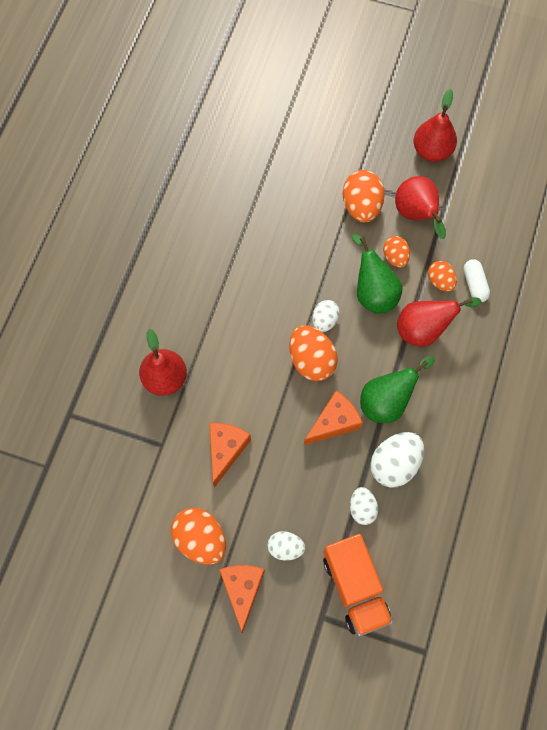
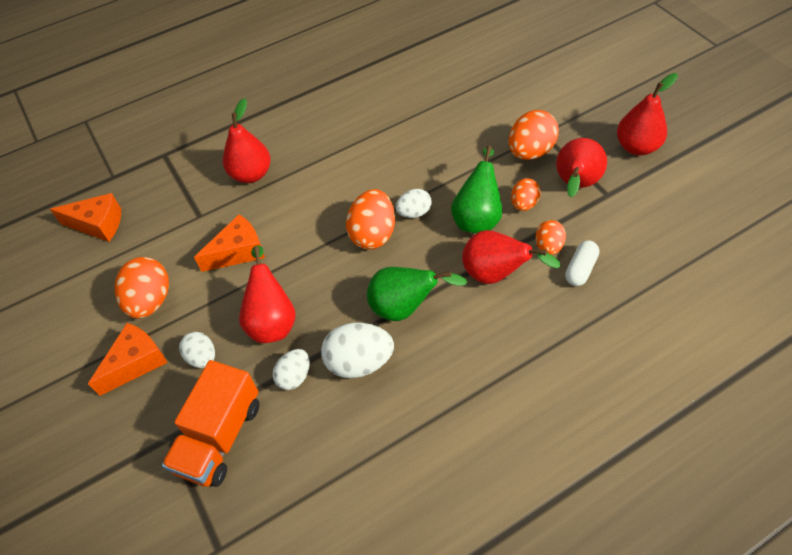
camera: 45 degrees right, 15 degrees down
(306, 482) = (272, 321): none -> red pear
(334, 422) = (342, 292): orange cheese -> orange cheese (98, 224)

